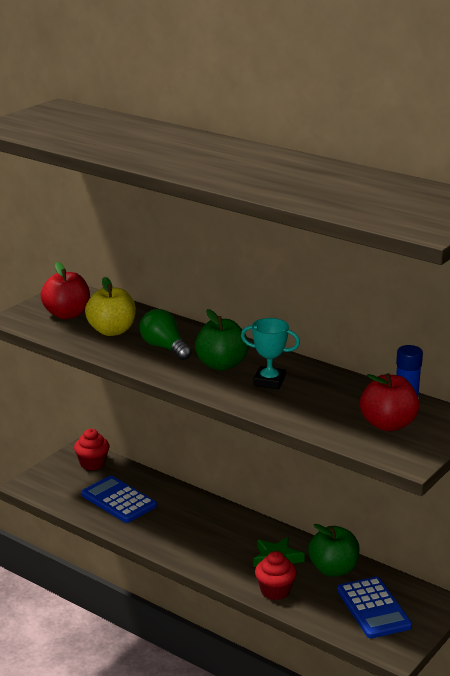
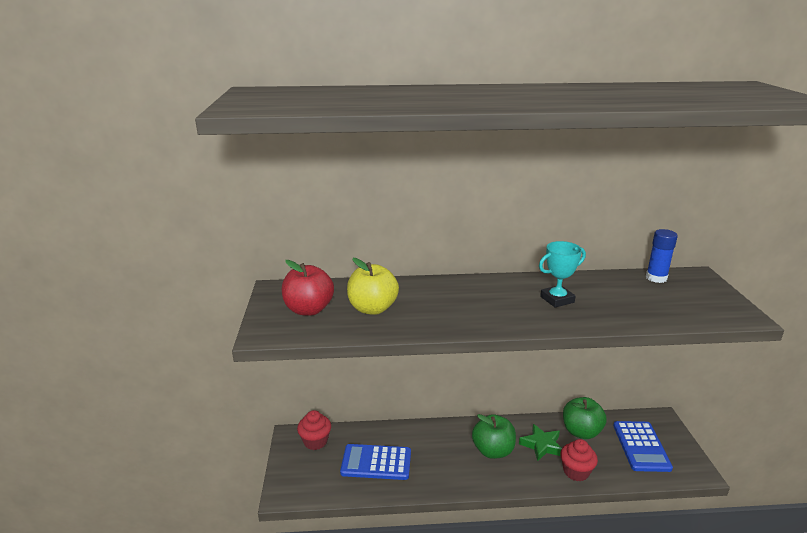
camera: 40 degrees left, 0 degrees up
(164, 347) = (438, 305): green light bulb -> none
(221, 365) = (503, 301): green apple -> green apple (493, 451)
(373, 608) = (641, 446): blue calculator -> blue calculator turned 60 degrees clockwise
(388, 424) = (680, 297): red apple -> none

